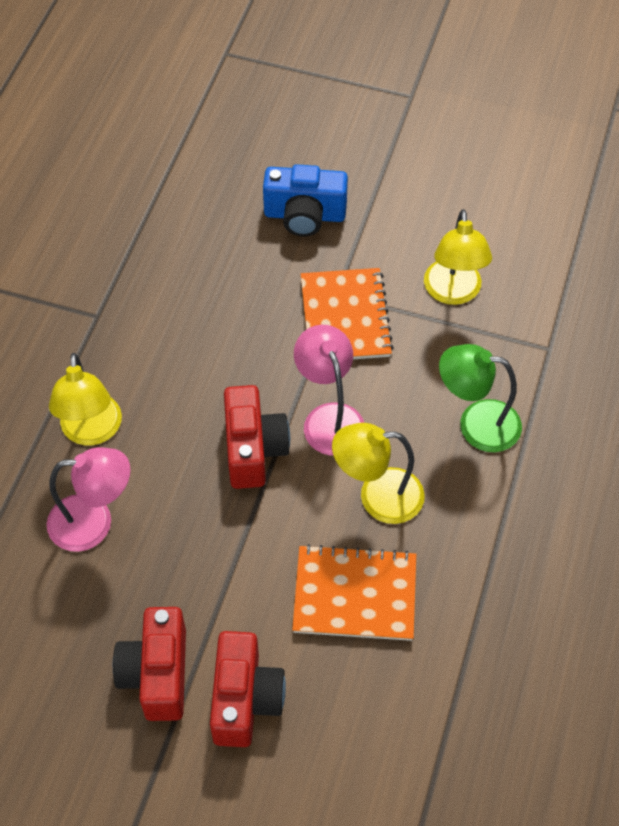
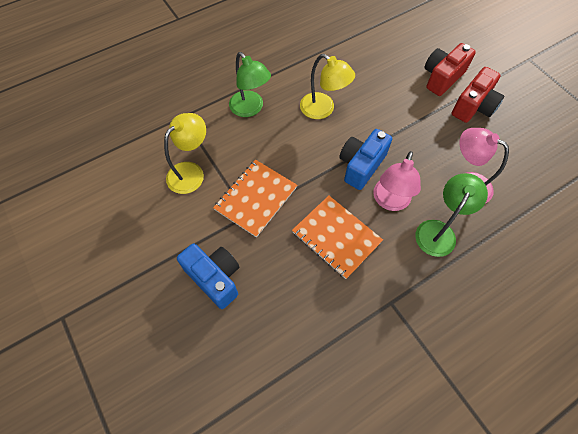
camera: 140 degrees left, 5 degrees up
(91, 431) = (439, 231): yellow lamp -> green lamp
(253, 449) = (361, 165): red camera -> blue camera
(329, 418) = (312, 155): pink lamp -> pink lamp (390, 201)
(355, 595) = (367, 83): orange notebook -> orange notebook (336, 237)

